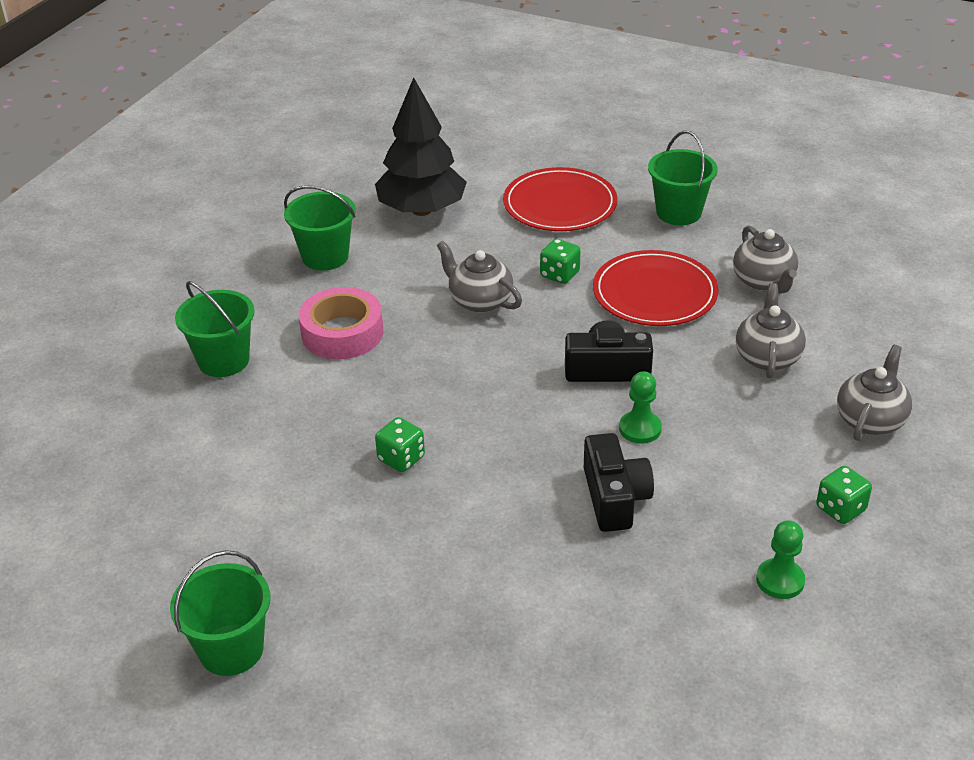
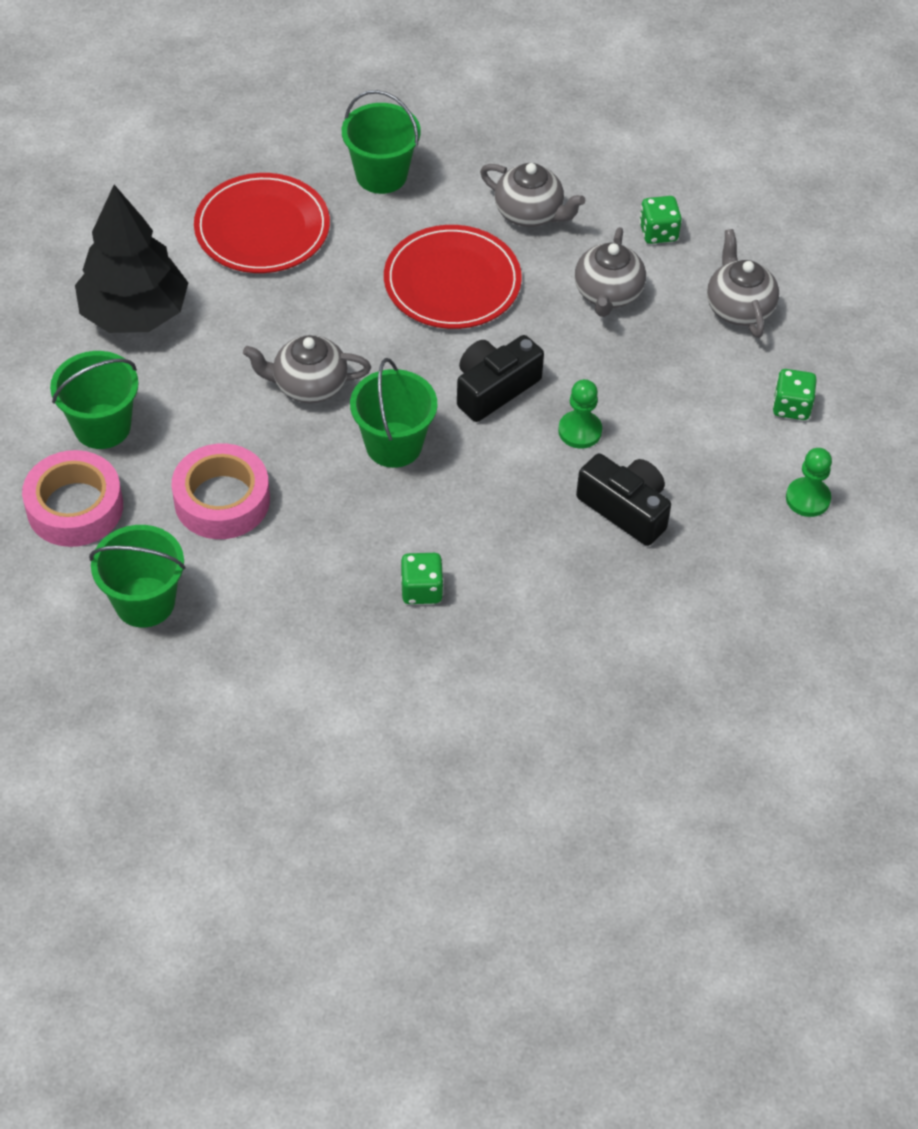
camera: 45 degrees left, 15 degrees up
(231, 649) = (484, 849): green bucket -> green bucket (393, 445)
(253, 289) = (75, 507): none -> pink tape
(559, 274) = (349, 311): green dice -> green dice (658, 232)
(767, 357) = (608, 294): grey teapot -> grey teapot turned 135 degrees counterclockwise

